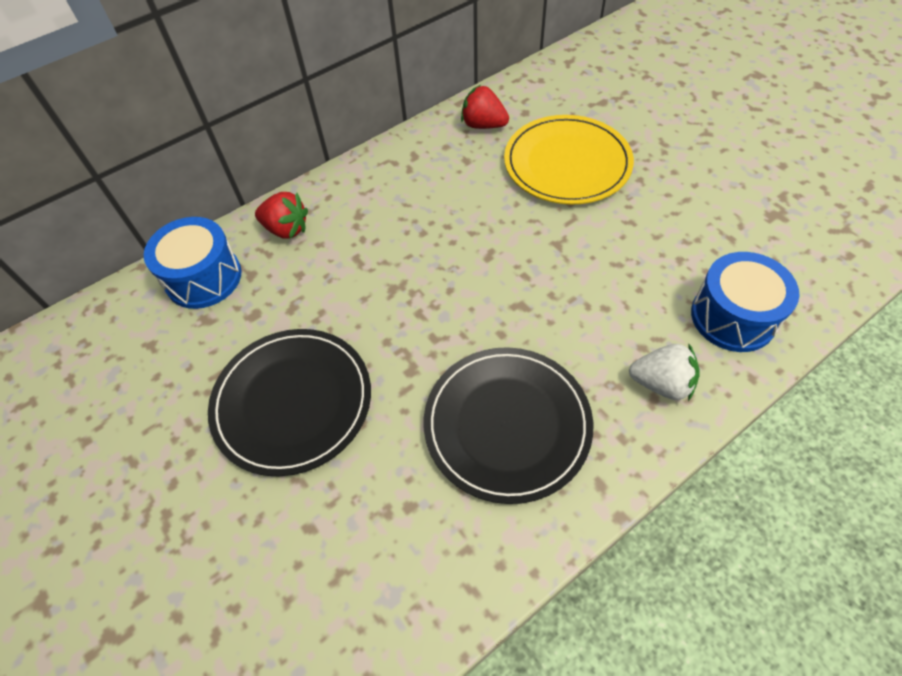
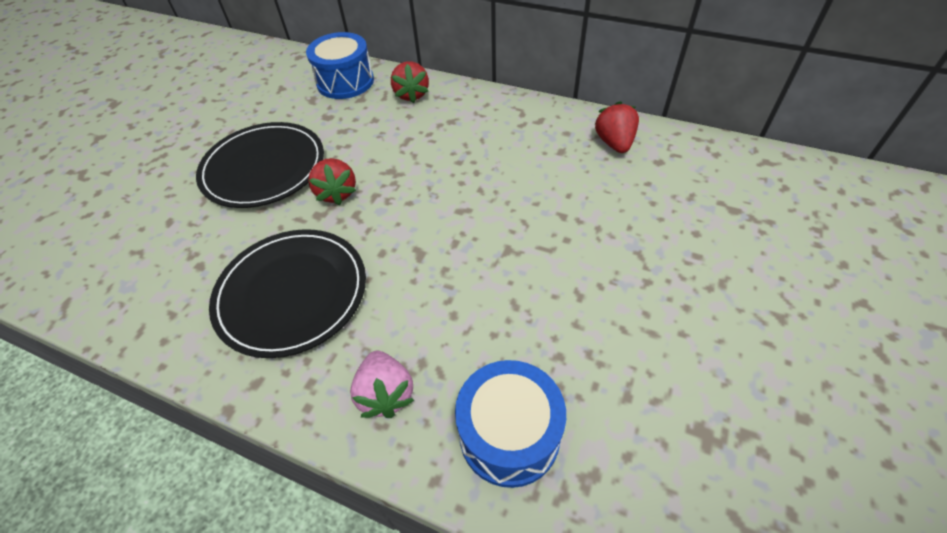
camera: 60 degrees right, 5 degrees down
(390, 344) = (337, 193): none -> red strawberry
(567, 163) = (618, 217): yellow plate -> none
(661, 383) = (386, 394): white strawberry -> pink strawberry

